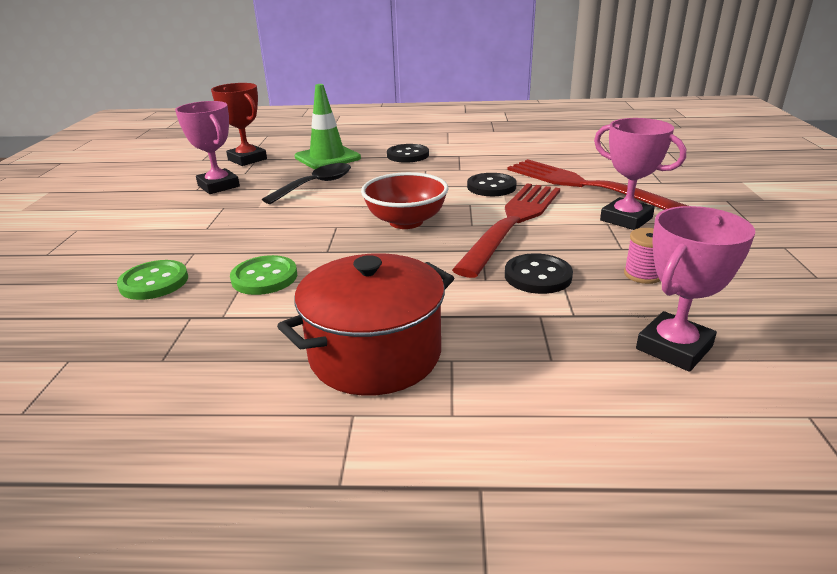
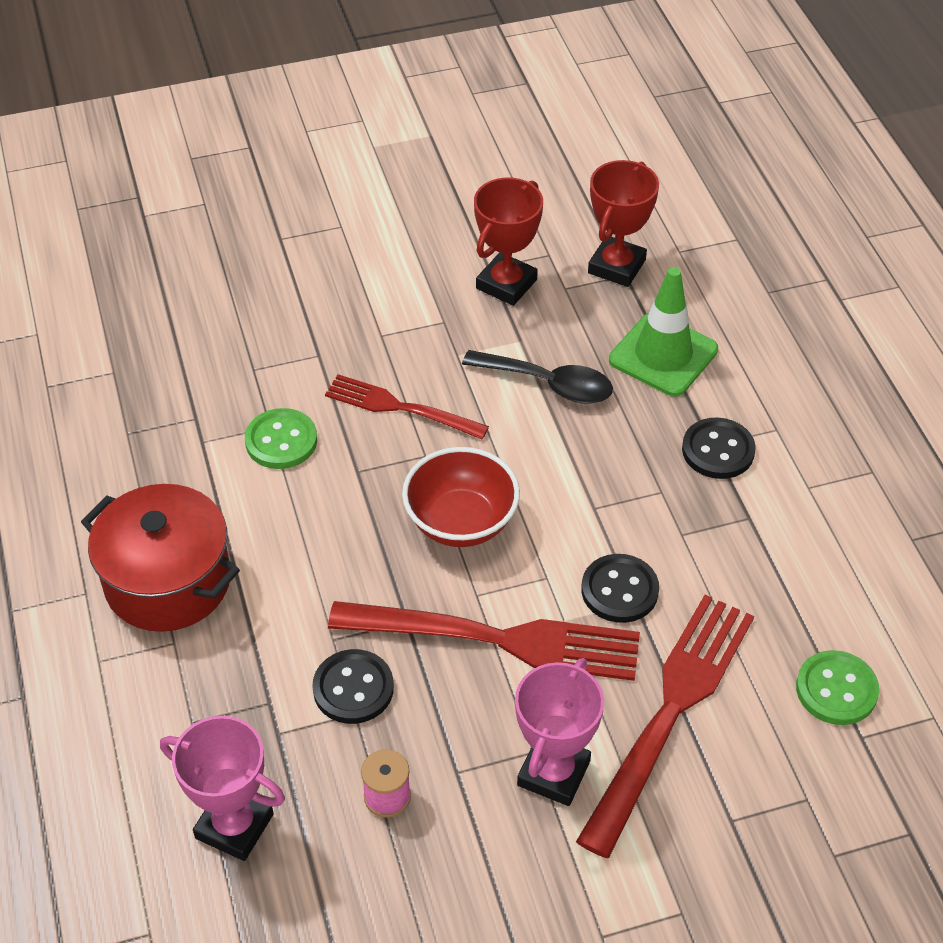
camera: 70 degrees right, 20 degrees up
(154, 282) = (247, 357): green button -> green button (836, 689)
(218, 186) = (506, 284): pink trophy -> red trophy
(284, 229) = (400, 408): none -> red fork

